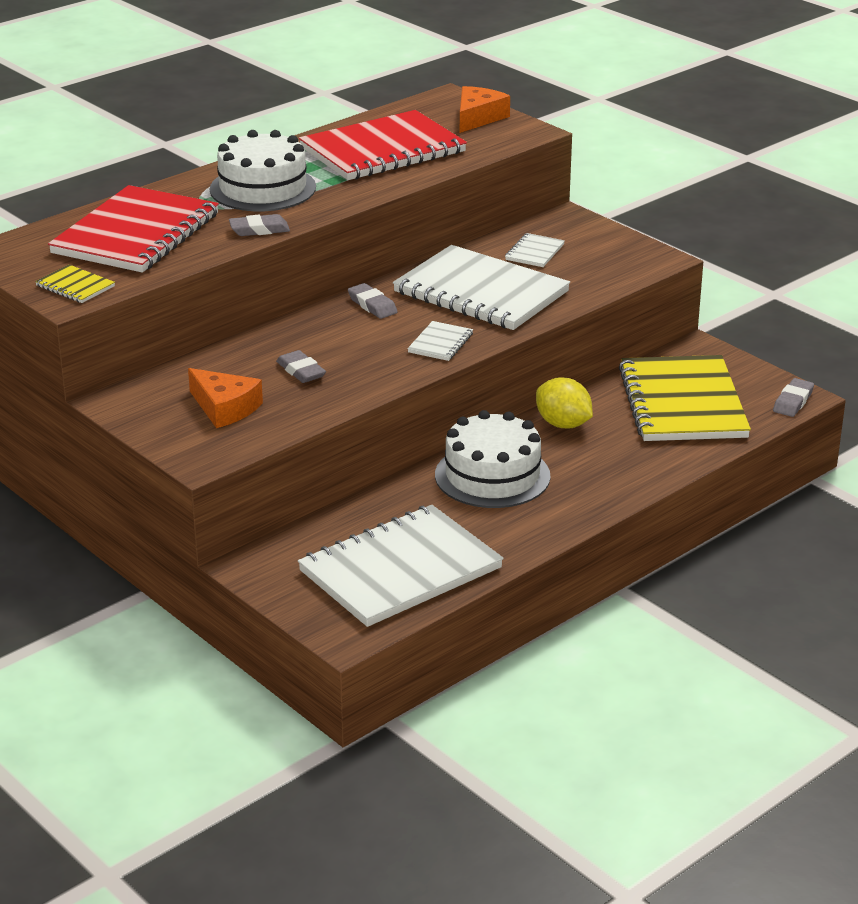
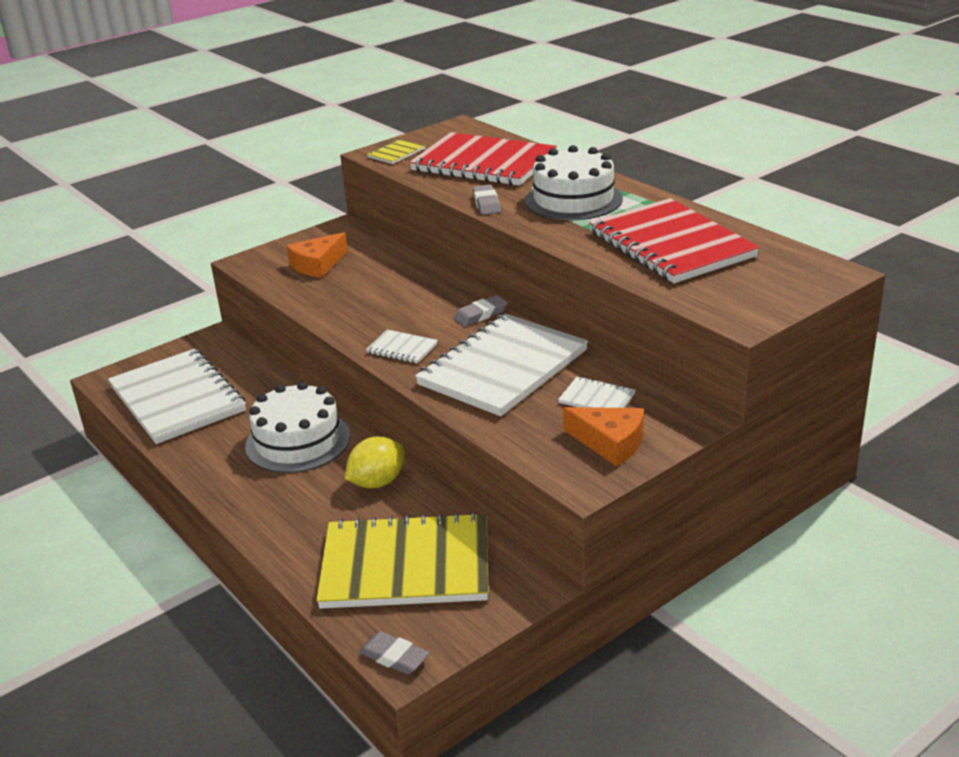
camera: 95 degrees right, 0 degrees up
(301, 371) = (367, 289): grey eraser -> none
(478, 118) = (776, 290): orange cheese -> orange cheese (610, 442)

